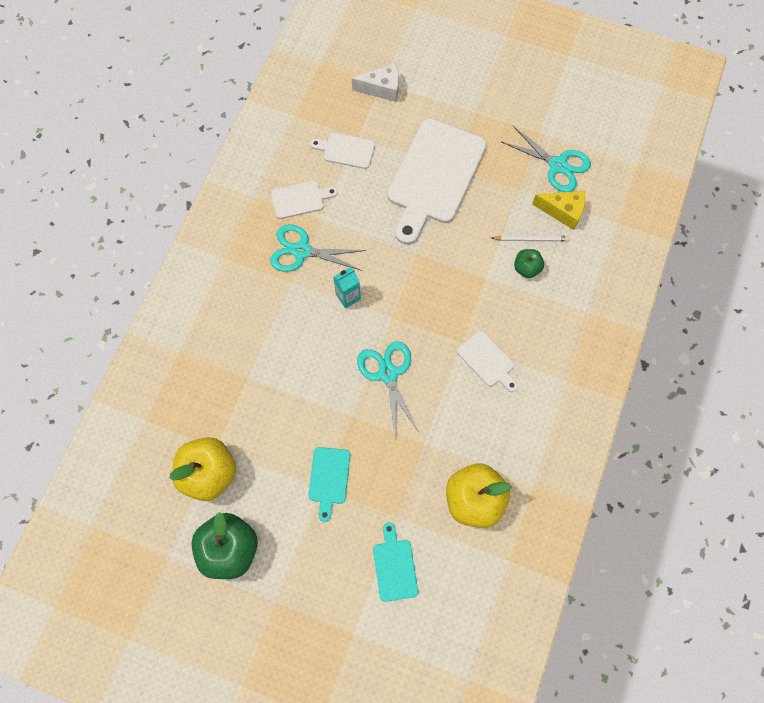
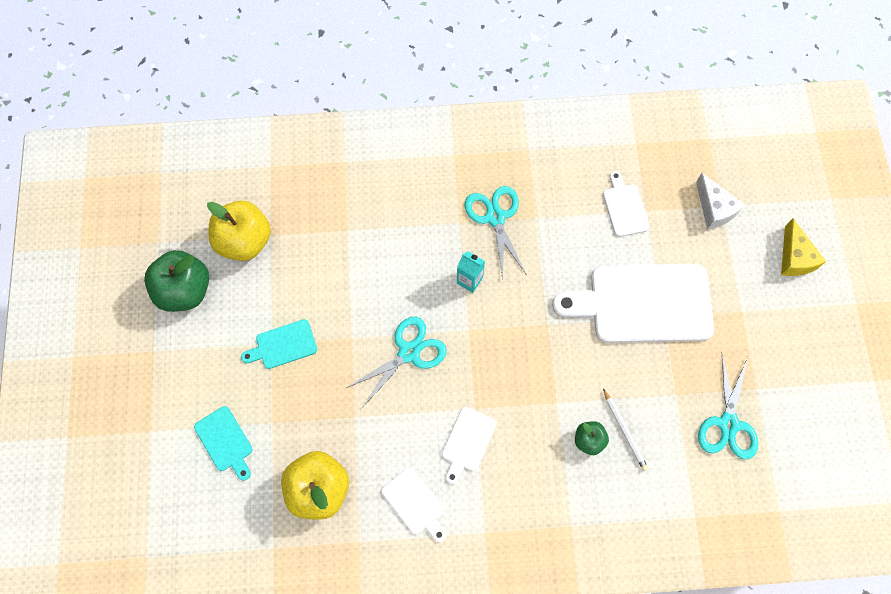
camera: 65 degrees right, 0 degrees up
(300, 199) = (548, 191): white cutting board -> white cutting board (415, 503)
(394, 566) = (225, 441): turquoise cutting board -> turquoise cutting board turned 90 degrees clockwise
(563, 211) = (675, 451): yellow cheese -> yellow cheese (794, 258)

